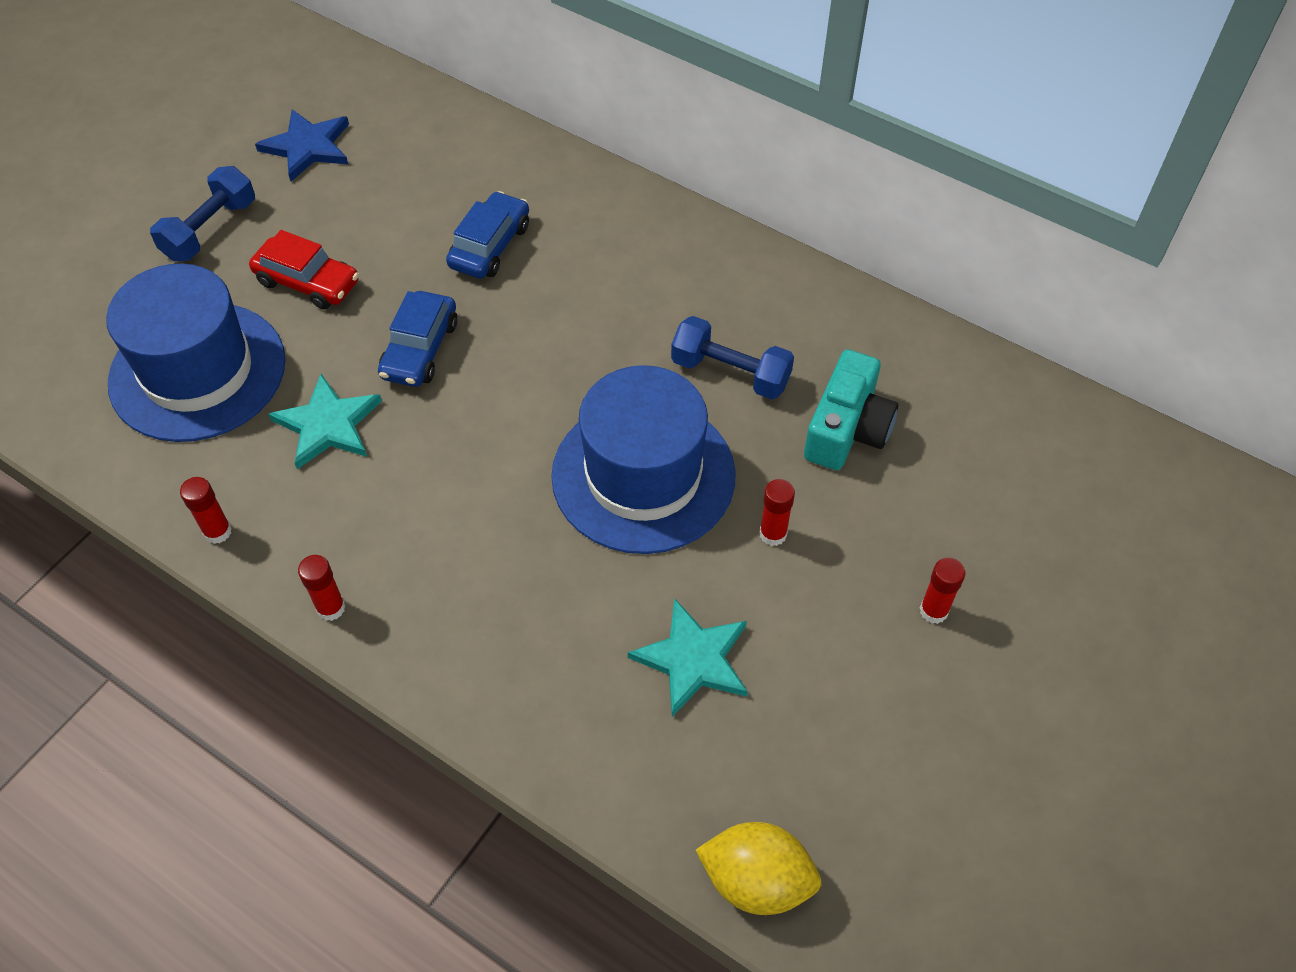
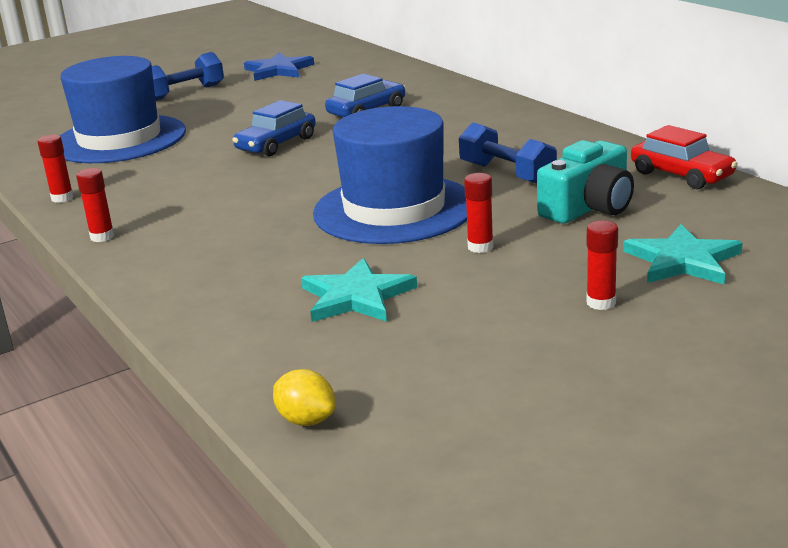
camera: 25 degrees right, 30 degrees down
(308, 282) = (226, 114): red car -> red car (681, 175)
(328, 425) = (181, 166): turquoise star -> turquoise star (682, 260)
(756, 880) = (306, 420): yellow lemon -> yellow lemon, size x0.61

